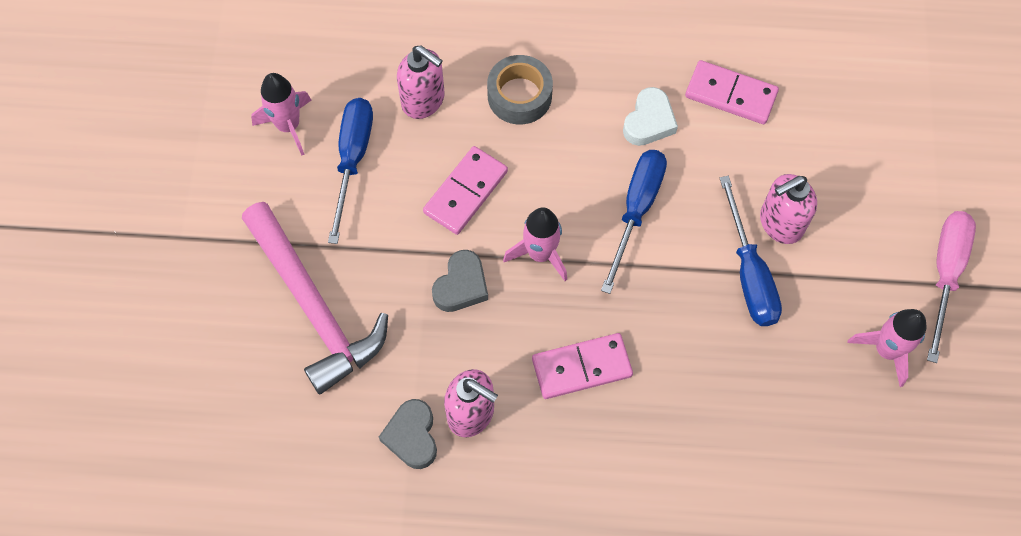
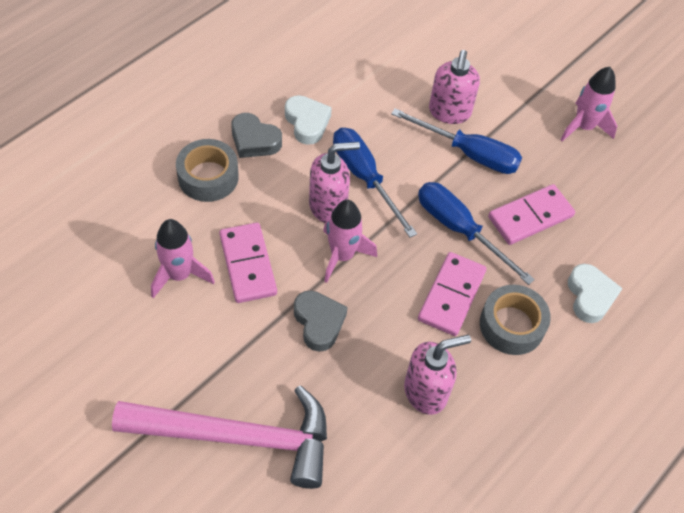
camera: 55 degrees left, 10 degrees down
(288, 126) = (65, 340): pink rocket -> pink rocket (179, 275)
(353, 159) = (143, 317): blue screwdriver -> blue screwdriver (459, 229)
(412, 436) = (409, 446): grey heart -> grey heart (254, 140)
(423, 100) = (146, 236): pink soap dispenser -> pink soap dispenser (328, 206)
(597, 437) = (511, 325): none -> grey tape
(690, 483) = (590, 296): none -> white heart
(730, 95) = (334, 69): pink domino -> pink domino (530, 217)
(945, 273) = (558, 63): pink screwdriver -> none

